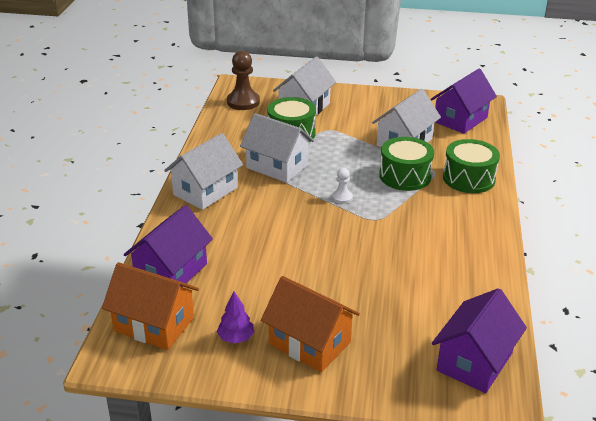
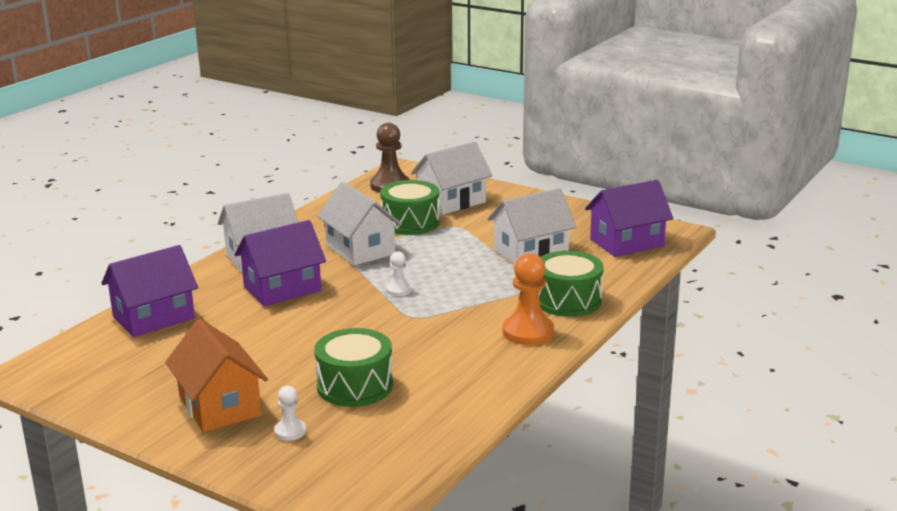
camera: 25 degrees right, 10 degrees down
(154, 324) = (91, 356): orange house -> none
(236, 338) = (154, 384): purple tree -> none
(386, 350) = (290, 431): none -> white pawn
(405, 176) = (493, 284): green drum -> green drum (355, 386)
(468, 213) = (528, 332): none -> orange pawn
(474, 362) = (372, 465): purple house -> purple house (282, 289)

